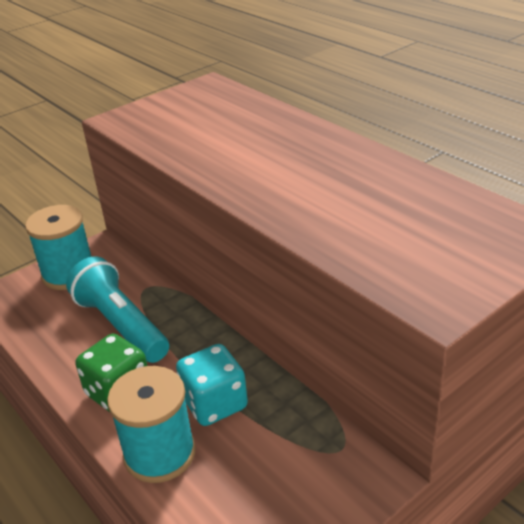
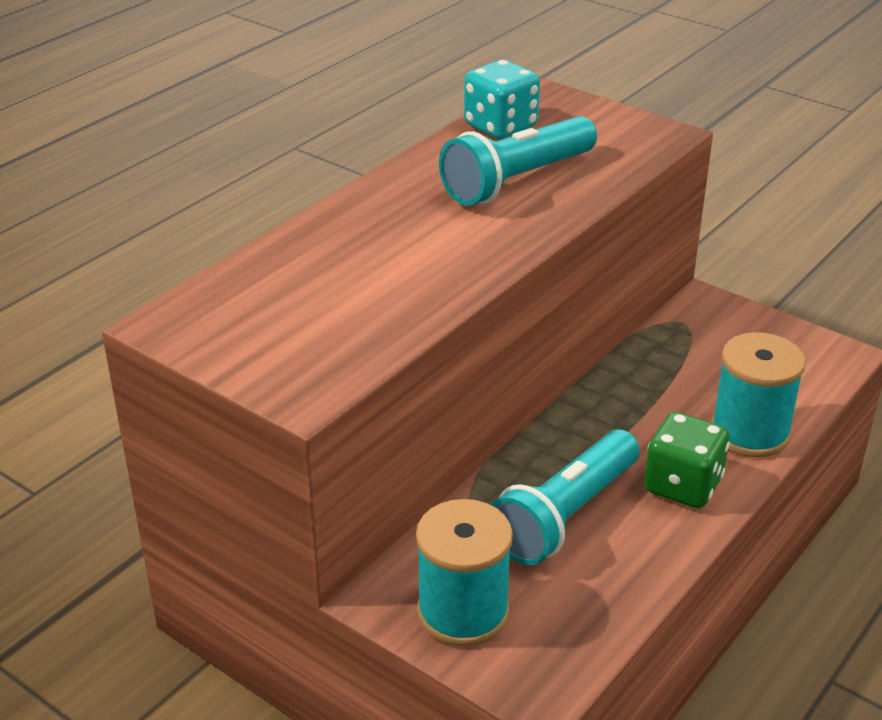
camera: 105 degrees left, 0 degrees up
(214, 404) = (665, 407): turquoise dice -> turquoise dice (500, 126)
(345, 202) = (517, 181): none -> turquoise flashlight

